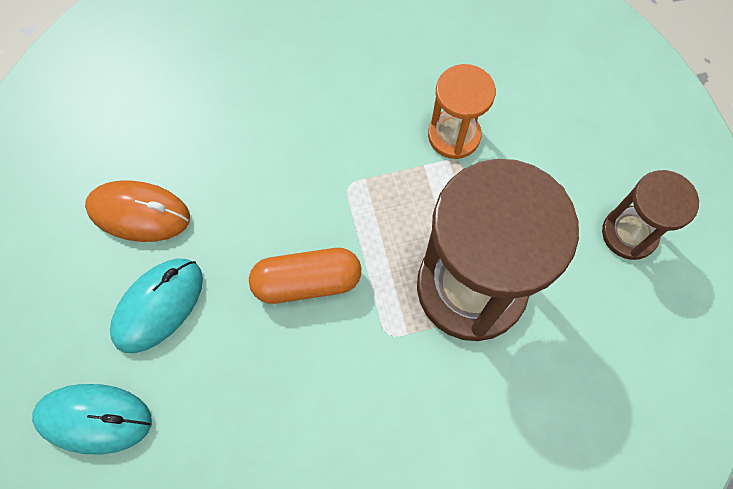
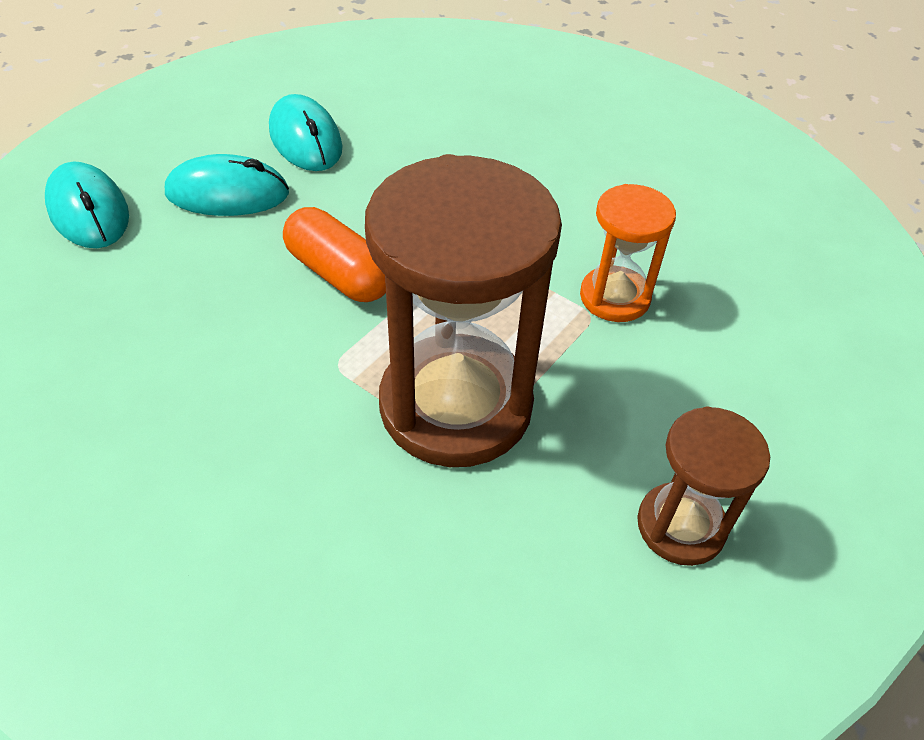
camera: 50 degrees right, 20 degrees down
(139, 213) = (305, 139): orange mouse -> turquoise mouse

